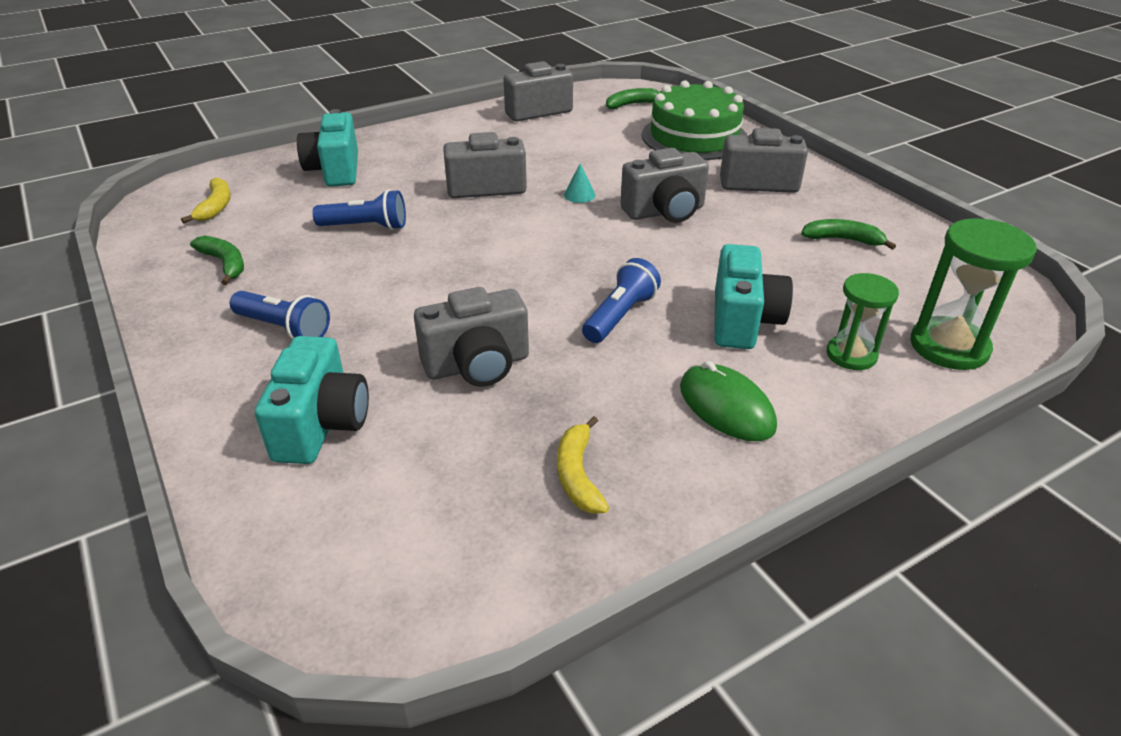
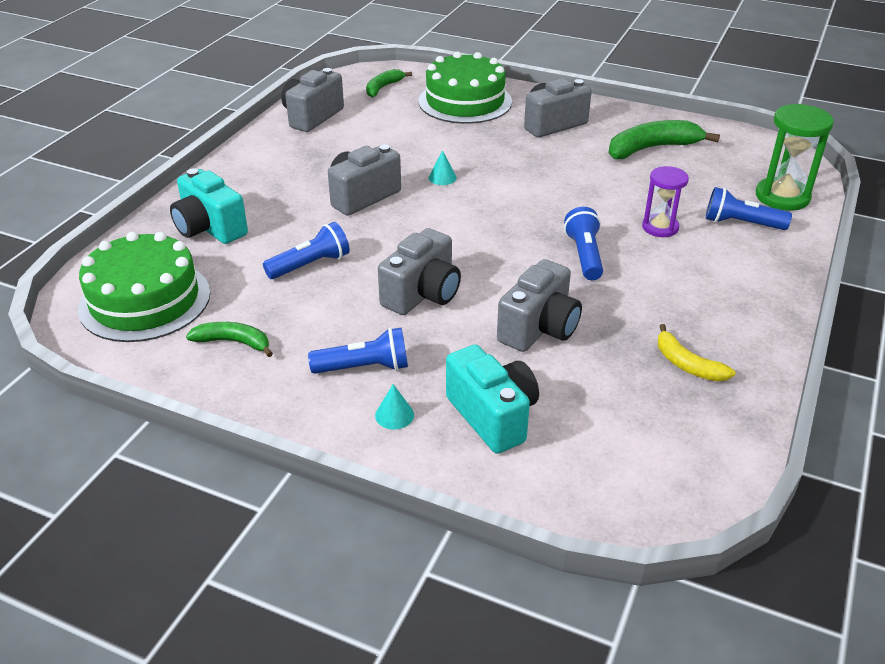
camera: 35 degrees left, 0 degrees up
(215, 207) = (145, 300): yellow banana -> green cake
(247, 380) = (394, 415): none -> turquoise cone
(665, 212) = (519, 169): grey camera -> grey camera (422, 294)
(726, 407) = (714, 285): green mouse -> none
(743, 321) = (660, 227): turquoise camera -> purple hourglass
(843, 240) = (652, 148): green banana -> green banana, size x1.69
(851, 355) = (741, 223): green hourglass -> blue flashlight

